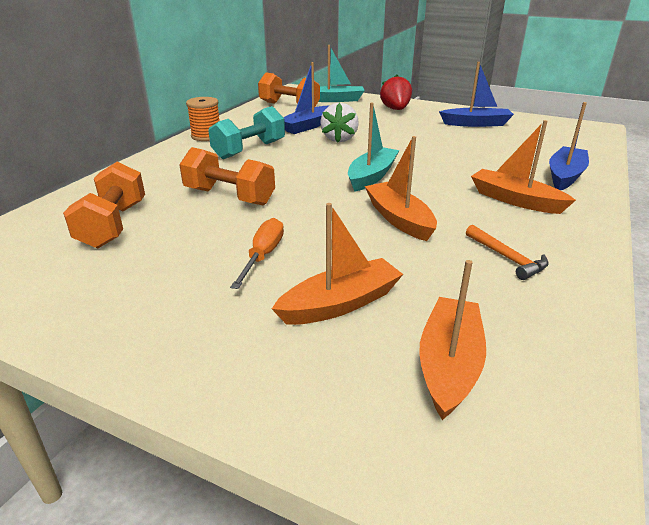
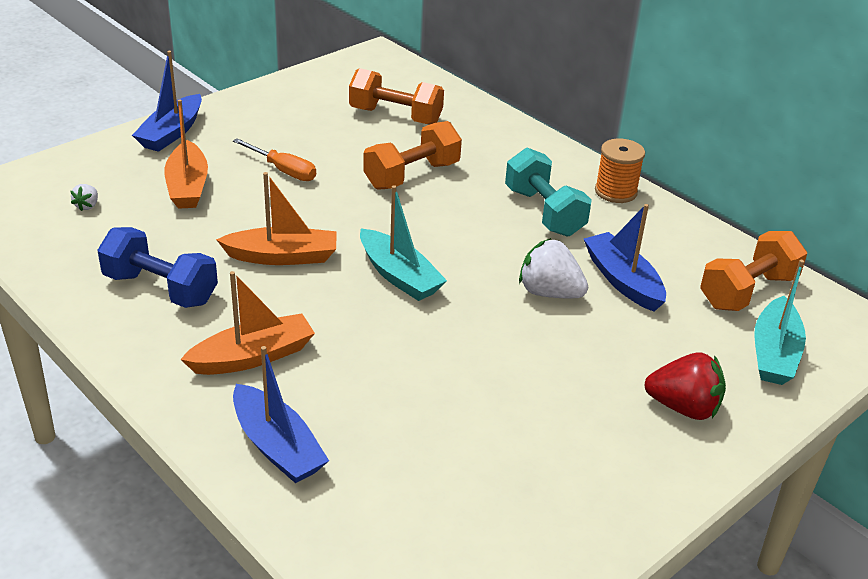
camera: 110 degrees right, 5 degrees up
(449, 364) = (87, 206): orange boat -> white strawberry
(476, 124) = (552, 476): blue boat -> blue boat (171, 133)
(507, 258) = (160, 289): orange hammer -> blue dumbbell

